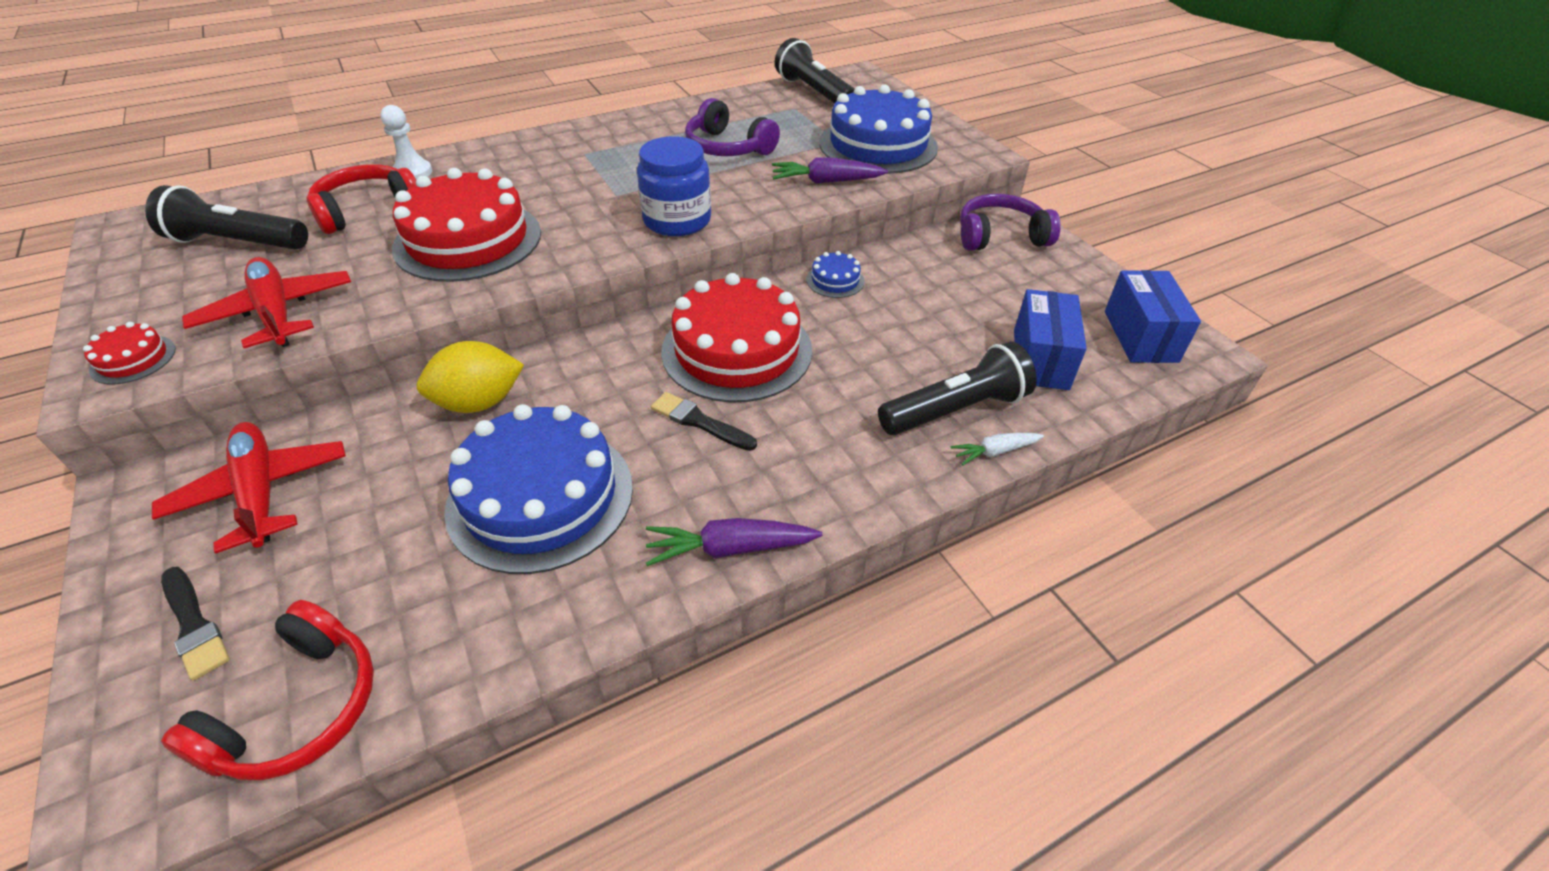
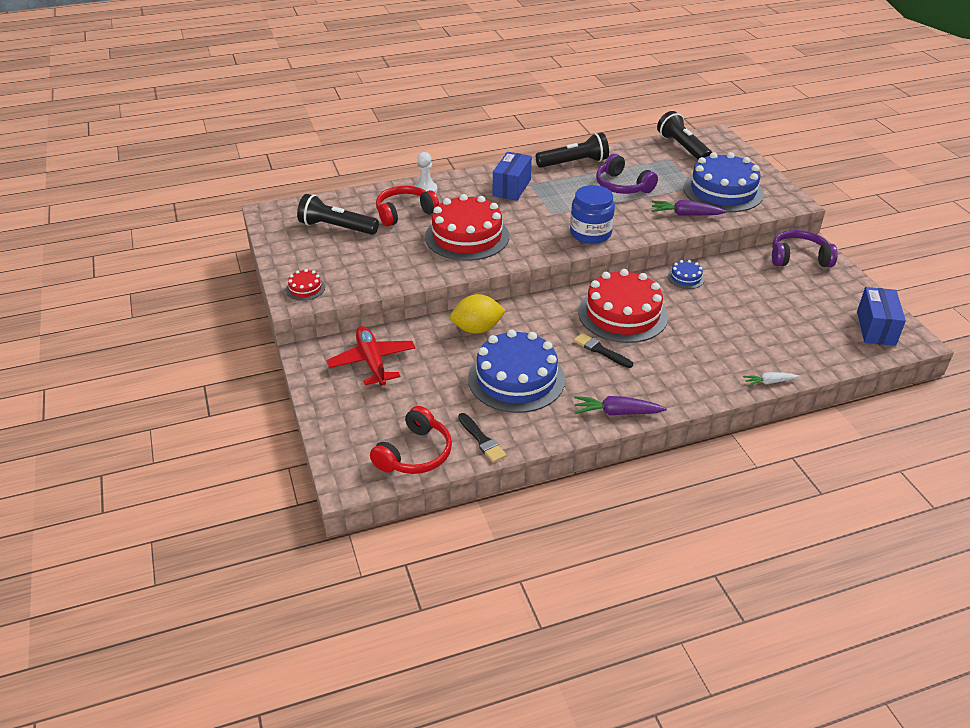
camera: 10 degrees right, 5 degrees down
(194, 625) = (358, 416): black brush -> black brush (482, 440)
(277, 313) = (371, 270): red plane -> none
(955, 410) = (750, 358): black flashlight -> black flashlight (574, 163)
(1040, 359) = (808, 336): blue box -> blue box (512, 188)

